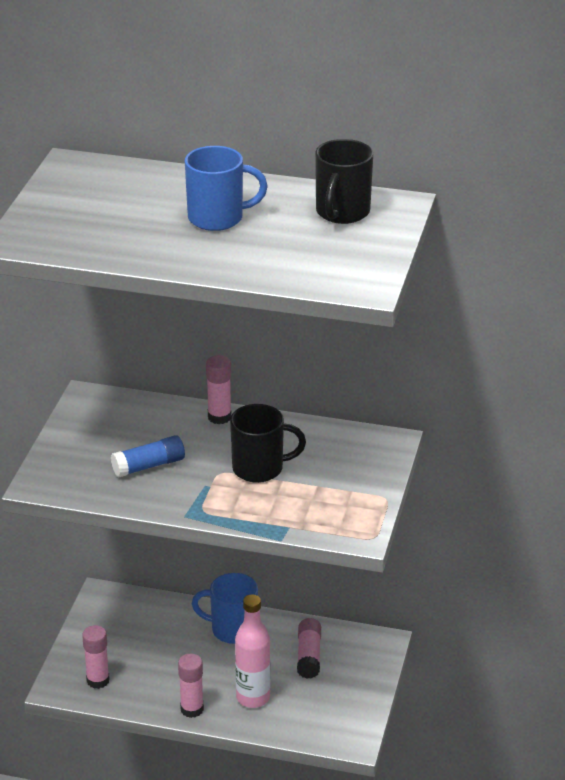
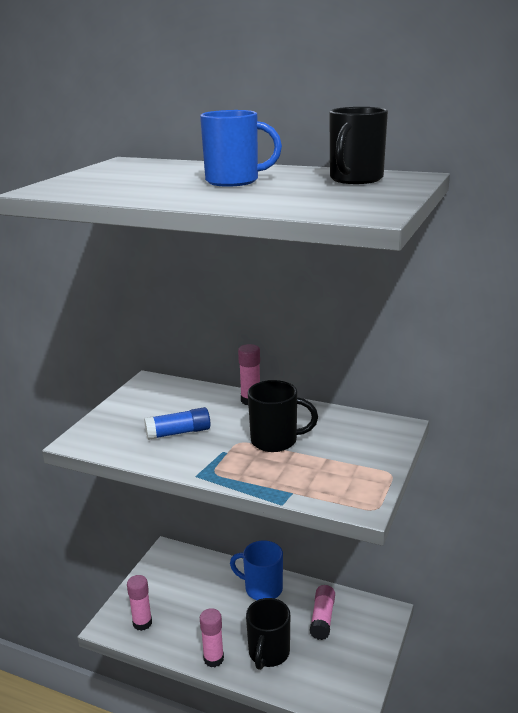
camera: 10 degrees right, 10 degrees down
(253, 698) = (268, 653): pink bottle -> black mug

